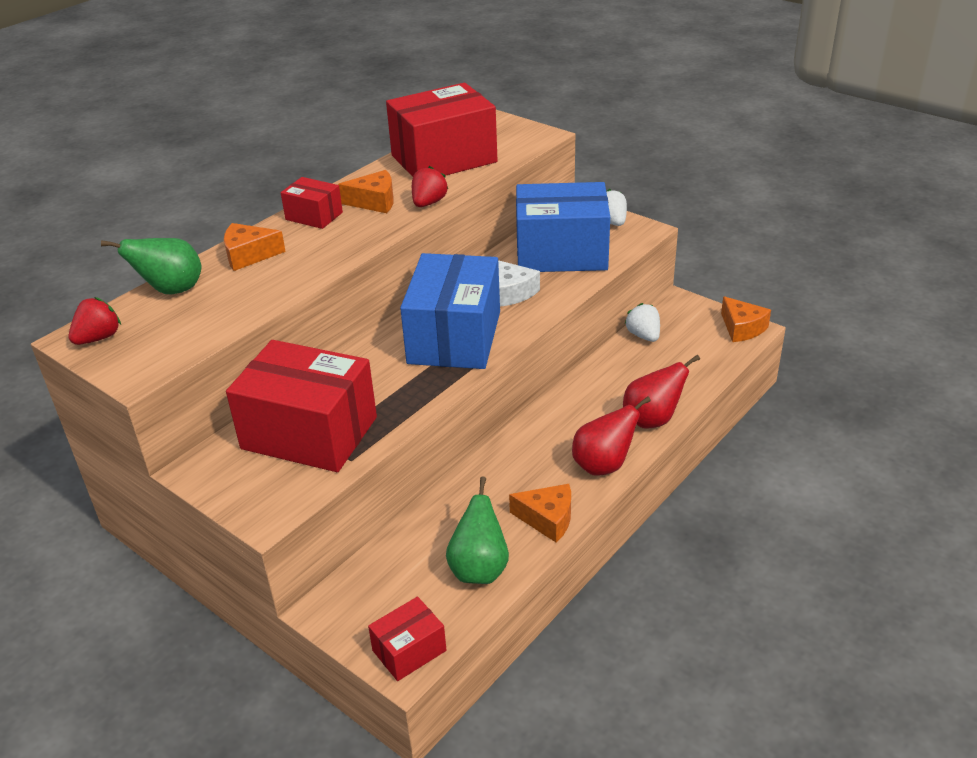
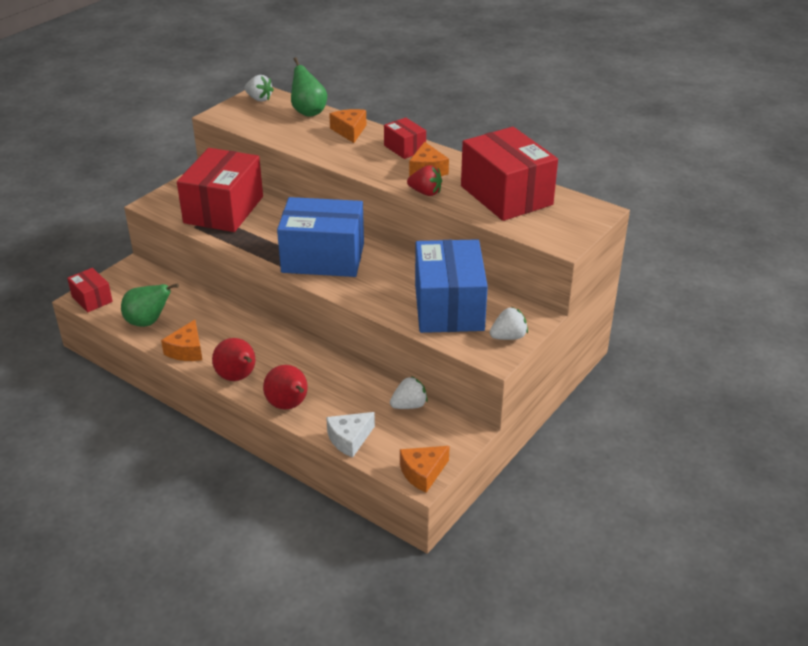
camera: 85 degrees right, 0 degrees up
(99, 338) = (259, 99): red strawberry -> white strawberry
(314, 216) = (404, 148): red box -> red box turned 60 degrees counterclockwise
(512, 292) = (385, 282): white cheese -> white cheese (349, 439)

